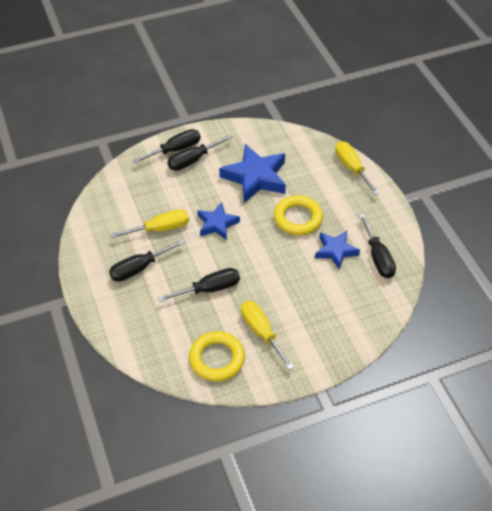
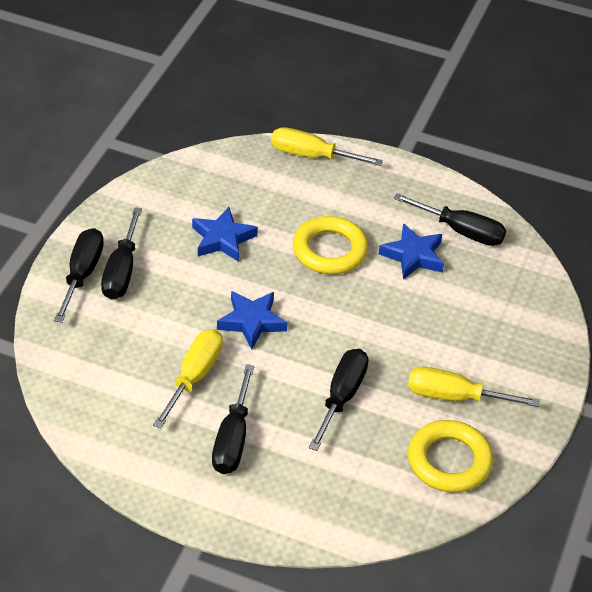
camera: 50 degrees left, 5 degrees down
(255, 177) = (222, 239): blue star -> blue star, size x0.60

